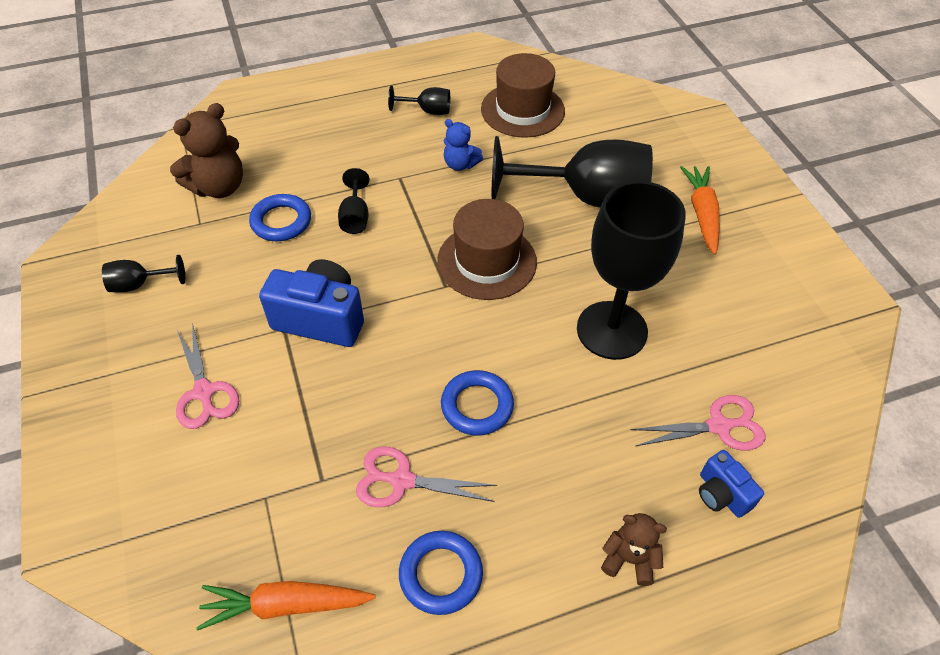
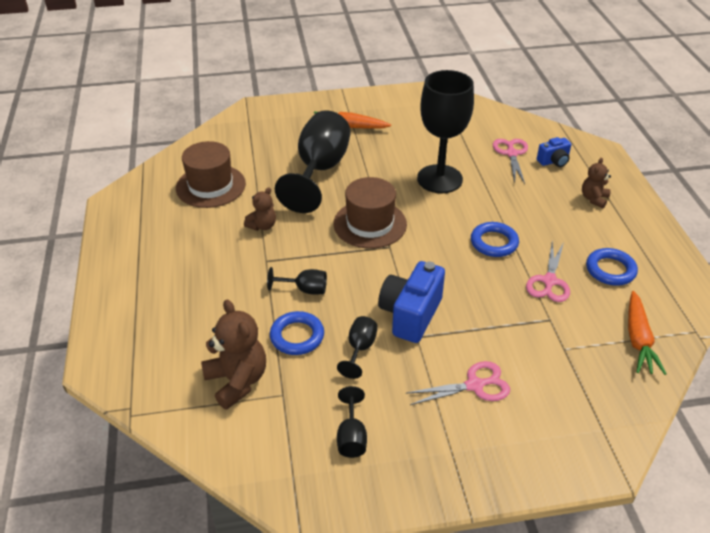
camera: 80 degrees left, 10 degrees down
(428, 111) = (187, 237): black goblet -> black goblet (360, 349)
(460, 164) = (262, 226): blue teddy bear -> brown teddy bear

